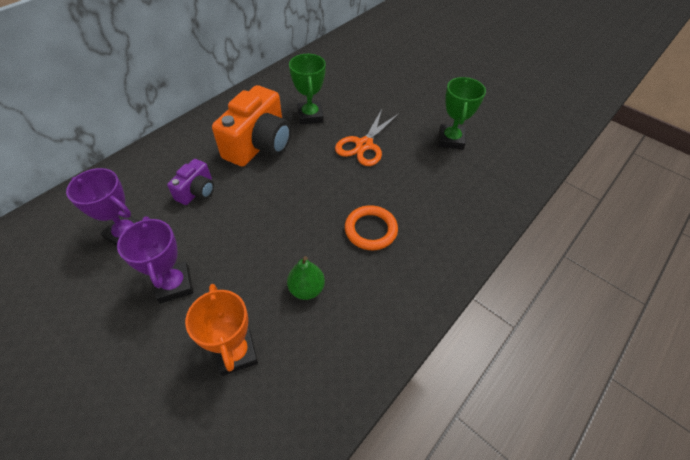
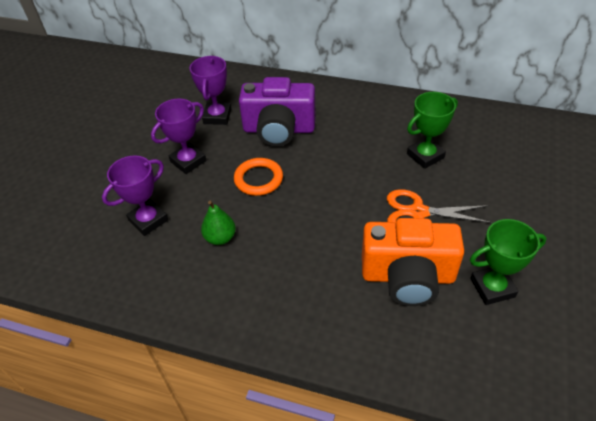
camera: 70 degrees right, 5 degrees down
(197, 191) = (279, 129): purple camera -> purple camera, size x1.92
(236, 353) = (148, 220): orange trophy -> purple trophy
(259, 144) = (357, 140): orange camera -> orange camera (408, 276)
(370, 230) = (308, 258): orange ring -> orange ring (258, 179)

